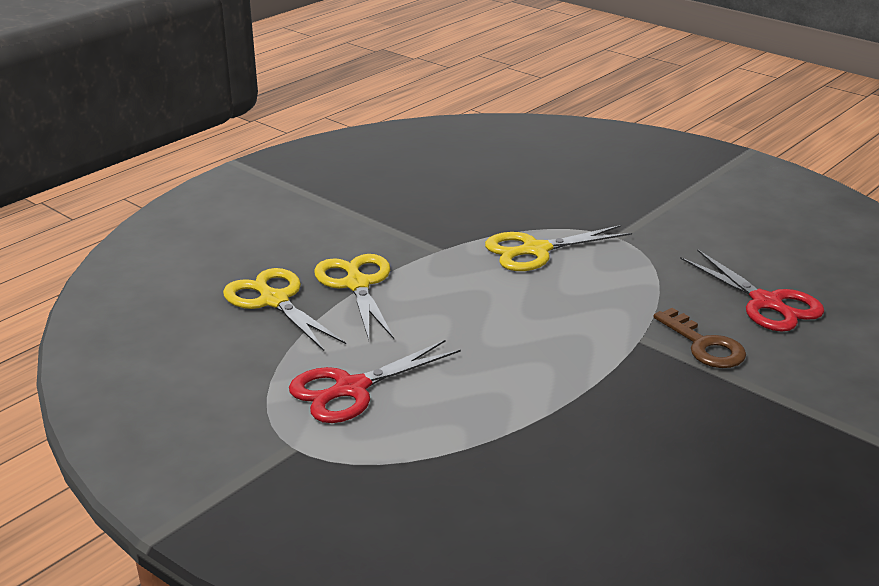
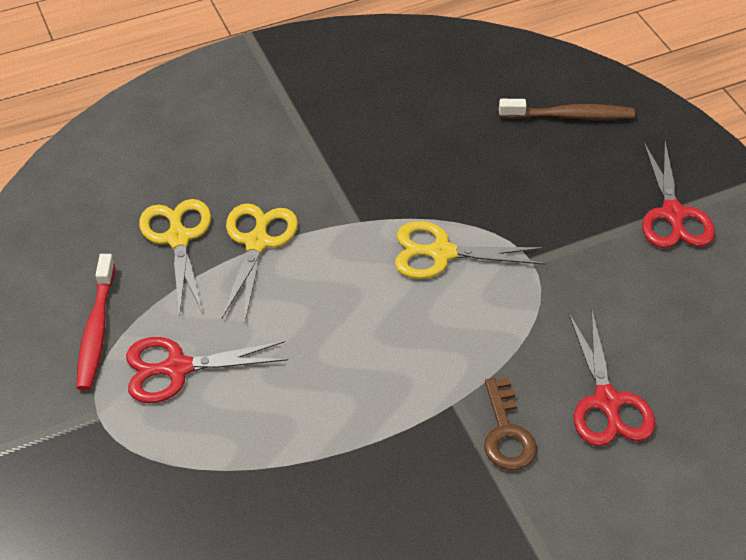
camera: 25 degrees right, 20 degrees up
(240, 385) = (96, 330): none -> red toothbrush
(564, 150) = (570, 116): none -> brown toothbrush
(702, 185) = (673, 214): none -> red scissors

